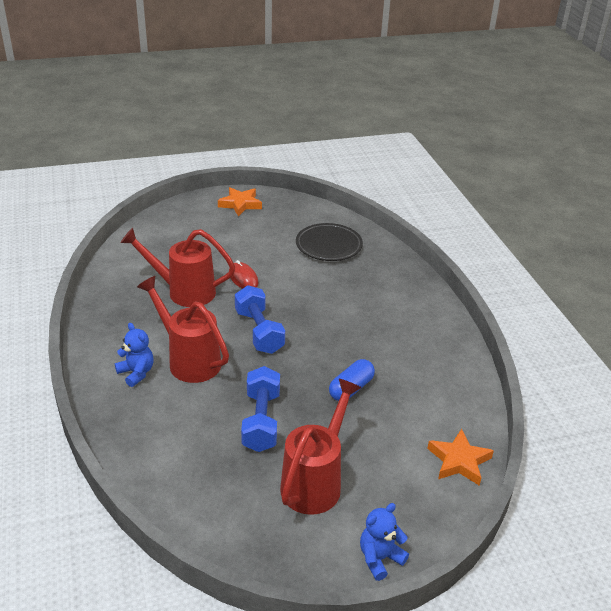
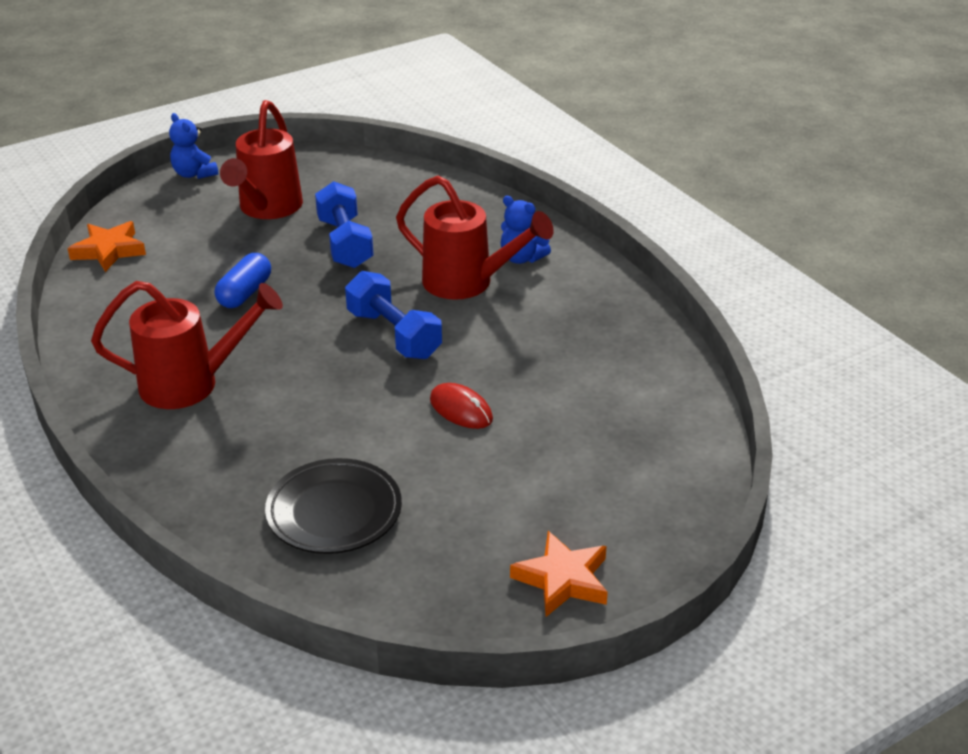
camera: 165 degrees right, 0 degrees up
(184, 291) = (539, 367): red watering can -> red watering can (191, 384)
(379, 558) = (194, 174): blue teddy bear -> blue teddy bear turned 105 degrees clockwise

